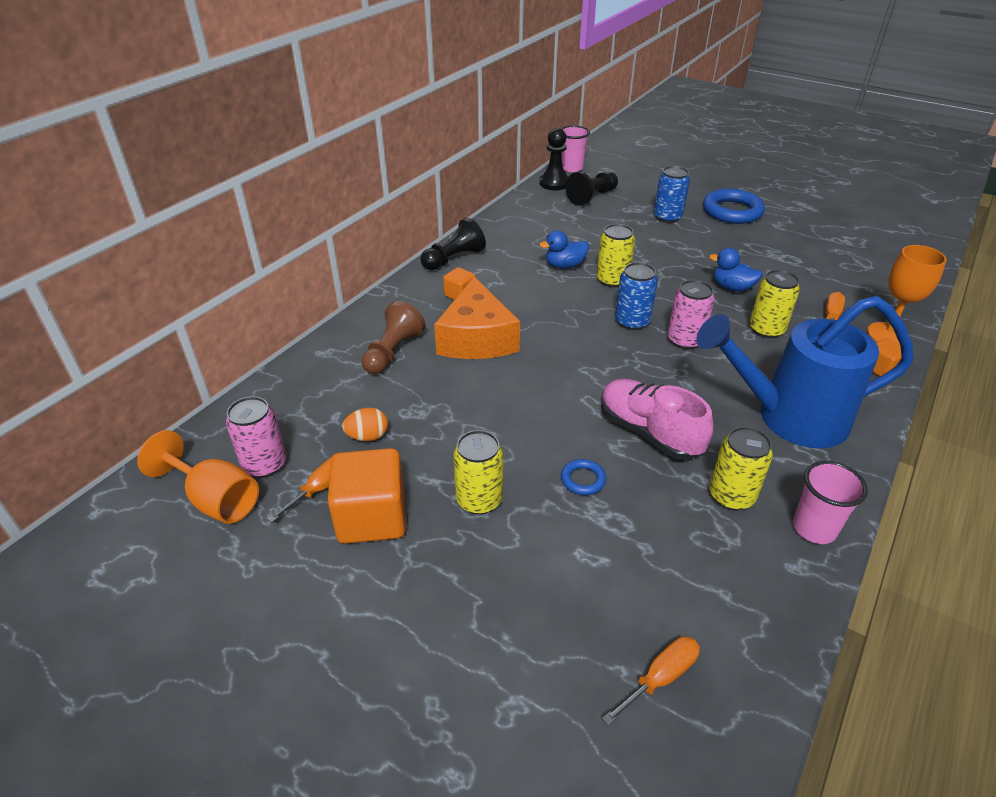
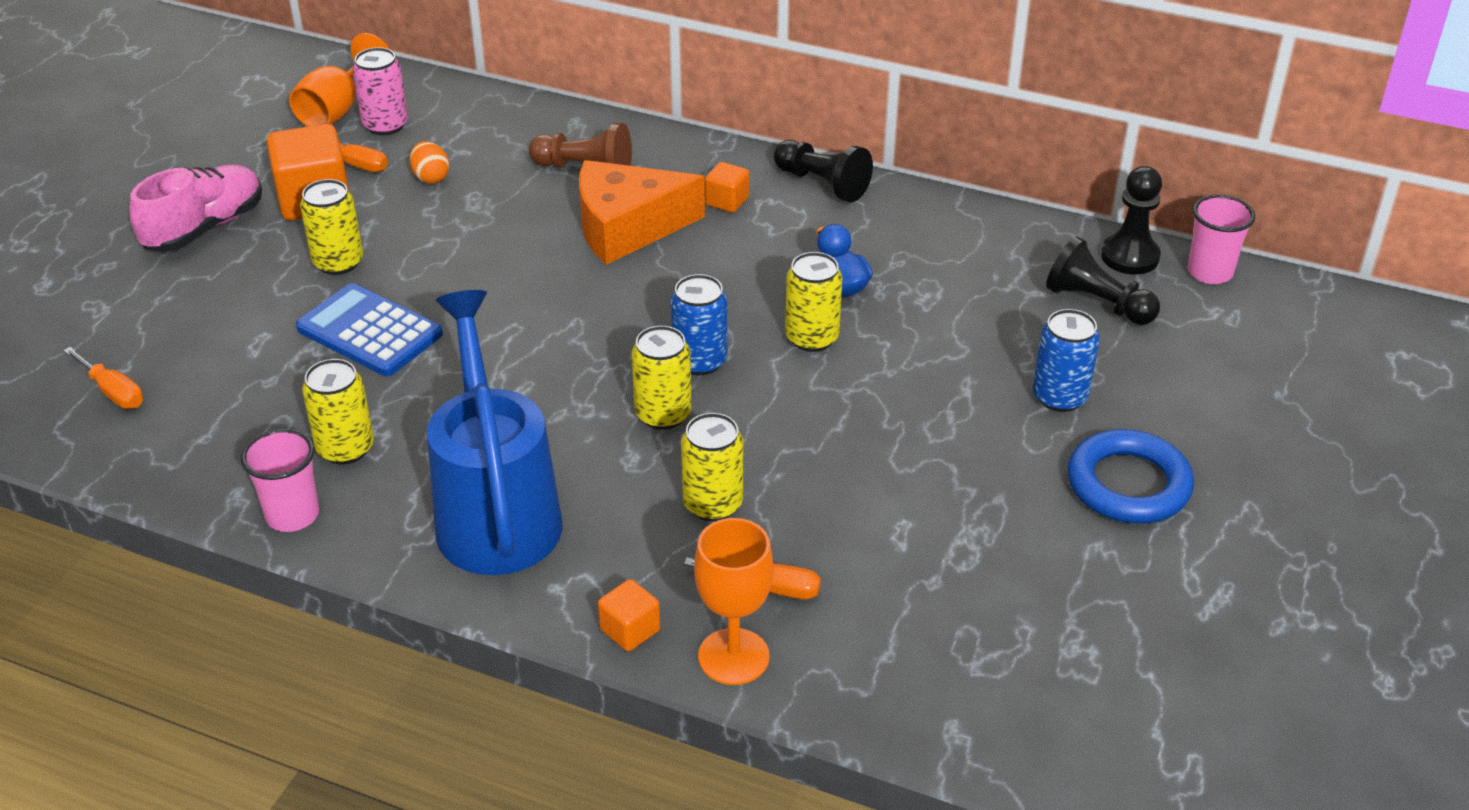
camera: 80 degrees right, 0 degrees up
(583, 479) = (370, 331): blue ring -> blue calculator
(649, 432) = (455, 381): pink shoe -> pink shoe (205, 228)
(685, 340) = (663, 414): pink can -> yellow can
(732, 288) = (831, 471): blue duck -> none

